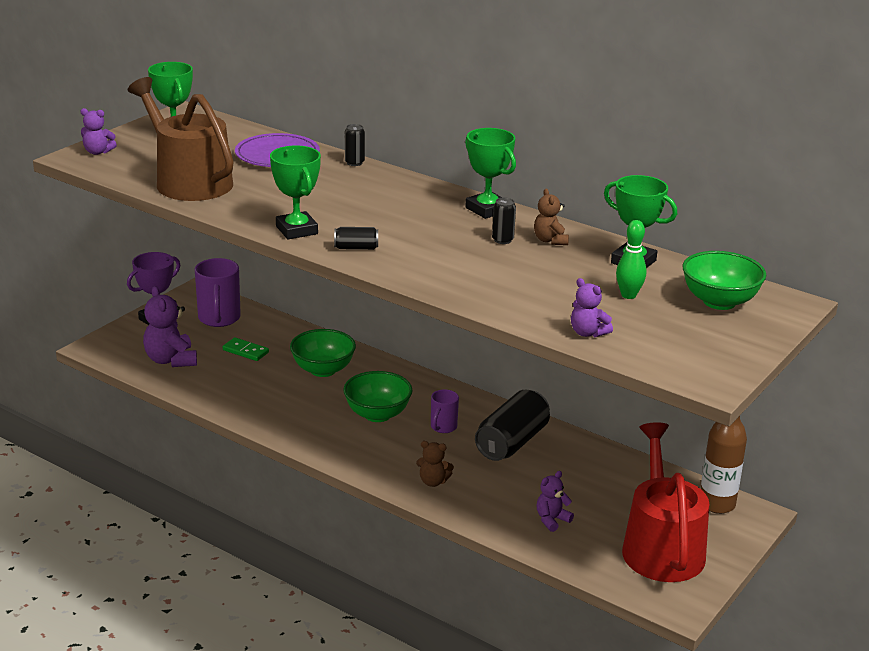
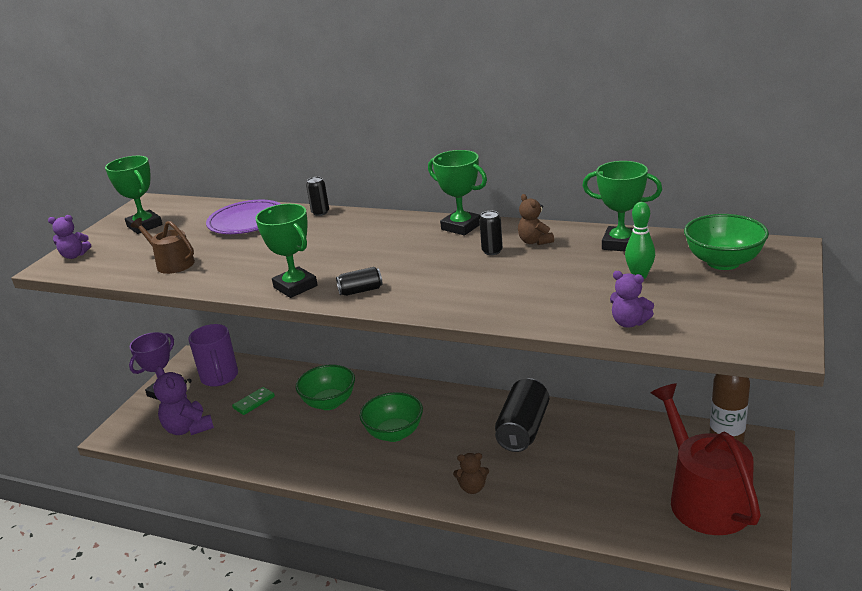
camera: 10 degrees left, 0 degrees up
(188, 181) = (172, 263): brown watering can -> brown watering can, size x0.51
(245, 351) = (254, 402): green domino -> green domino turned 60 degrees counterclockwise
(443, 427) = (457, 430): purple mug -> none
(552, 520) = (595, 498): purple teddy bear -> none

